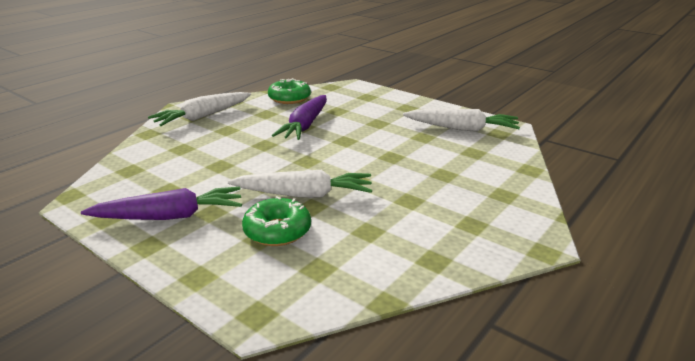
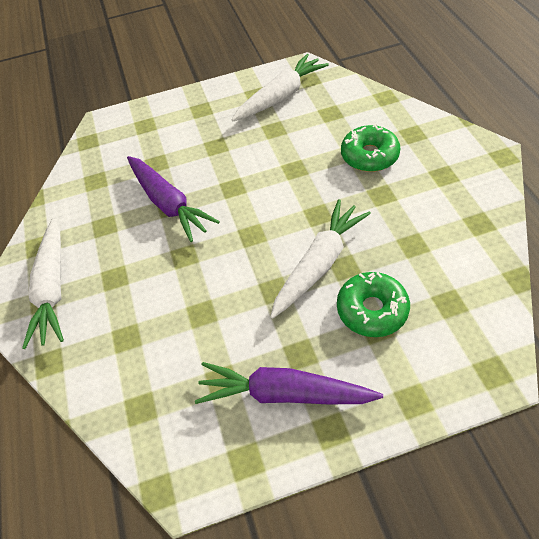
camera: 50 degrees left, 25 degrees up
(170, 216) = (284, 394): purple carrot -> purple carrot turned 105 degrees counterclockwise
(289, 98) = (82, 189): green donut -> green donut (369, 156)

